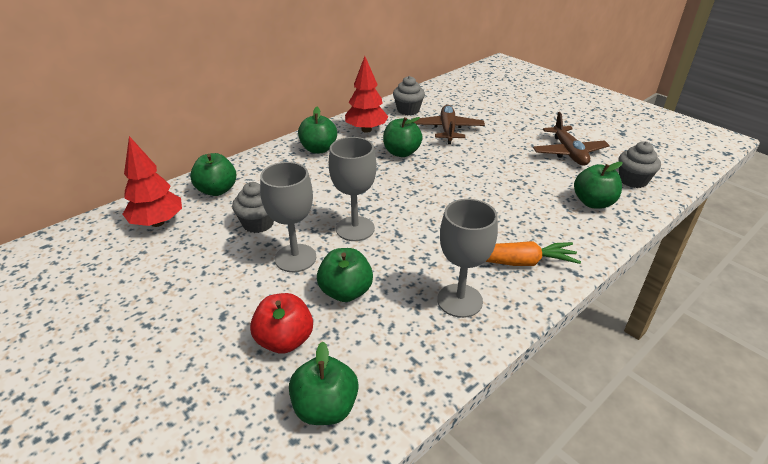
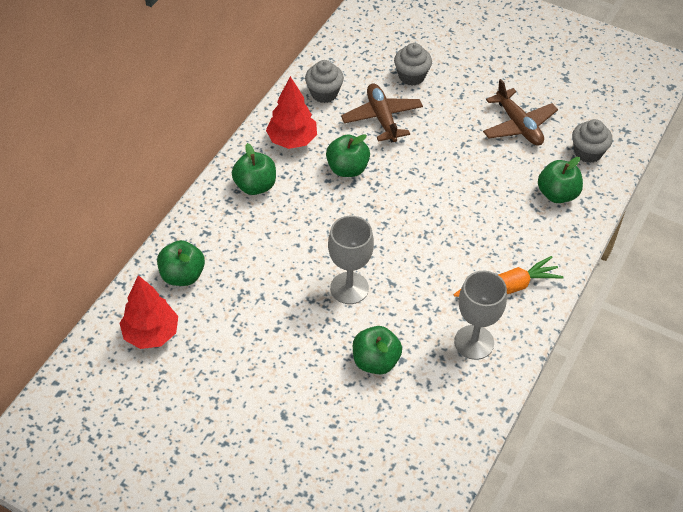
camera: 20 degrees left, 15 degrees up
(258, 223) = (253, 307): grey cupcake -> grey cupcake (411, 76)
(285, 340) = (349, 422): red apple -> none
(295, 258) = (312, 338): grey goblet -> none
(325, 408) = (411, 467): green apple -> none

